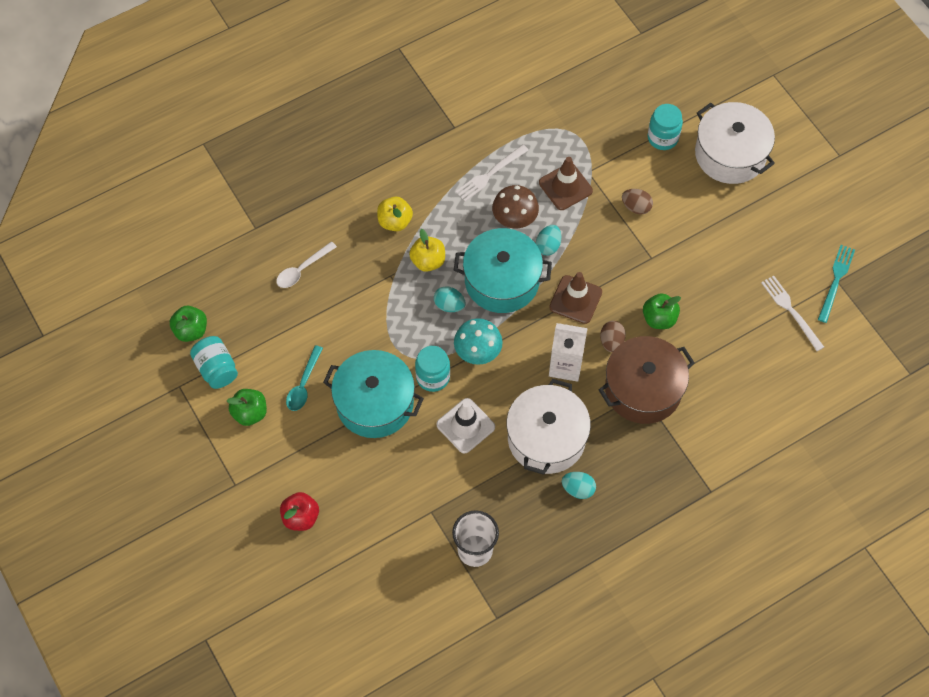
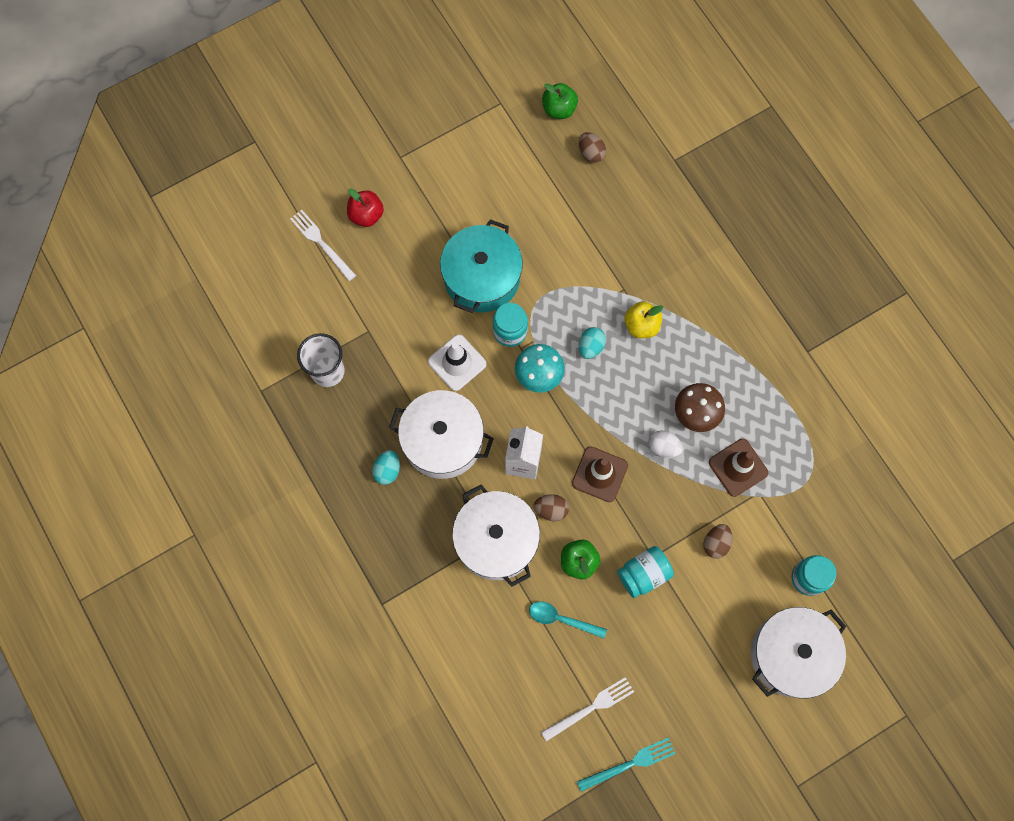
camera: 90 degrees right, 10 degrees up
(216, 369) = (518, 134): turquoise jar -> turquoise jar (643, 574)
(243, 301) = (591, 153): none -> brown egg
(250, 413) = (472, 166): green apple -> none
(302, 269) = (628, 205): white spoon -> none
(303, 384) = (502, 212): turquoise spoon -> turquoise spoon (561, 619)
(395, 221) = (687, 292): yellow apple -> none
(490, 174) = (750, 388): white fork -> white fork (321, 243)
(502, 281) = (620, 399): turquoise pot -> none
(548, 246) = (663, 447): turquoise egg -> white egg
(643, 389) = (496, 540): brown pot -> white pot
(836, 281) = (629, 764): turquoise fork -> turquoise fork turned 45 degrees counterclockwise

